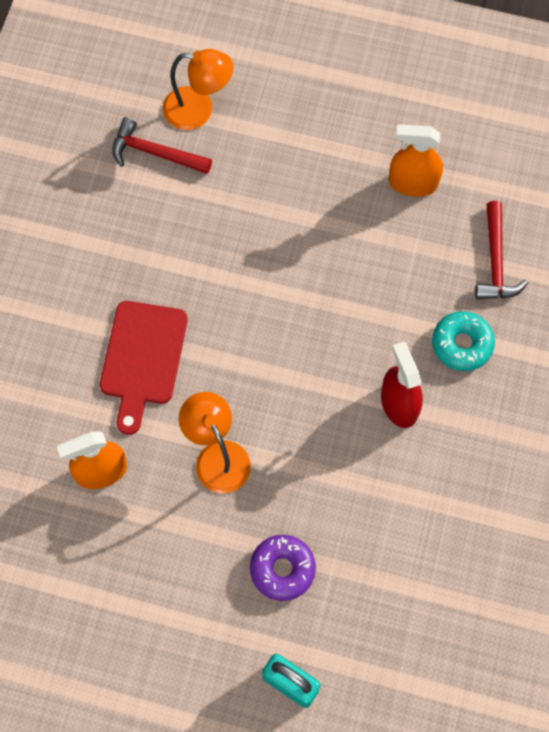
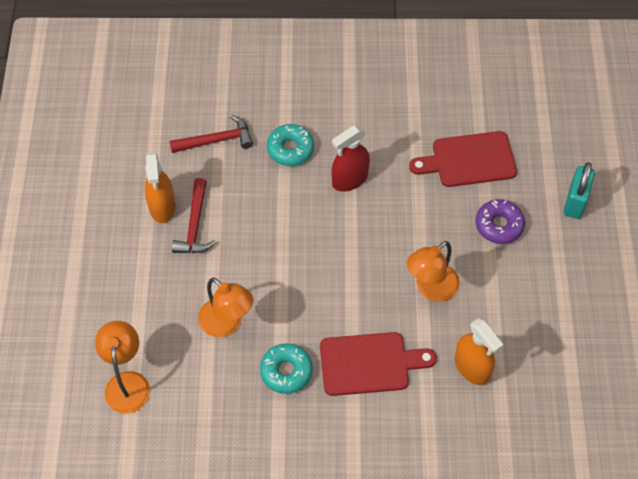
camera: 105 degrees left, 10 degrees down
(155, 153) = (178, 407): red hammer -> red hammer (195, 225)
(161, 268) = (286, 371): none -> turquoise donut
(238, 221) = (227, 324): none -> orange lamp
(391, 564) = (469, 160): none -> red cutting board

